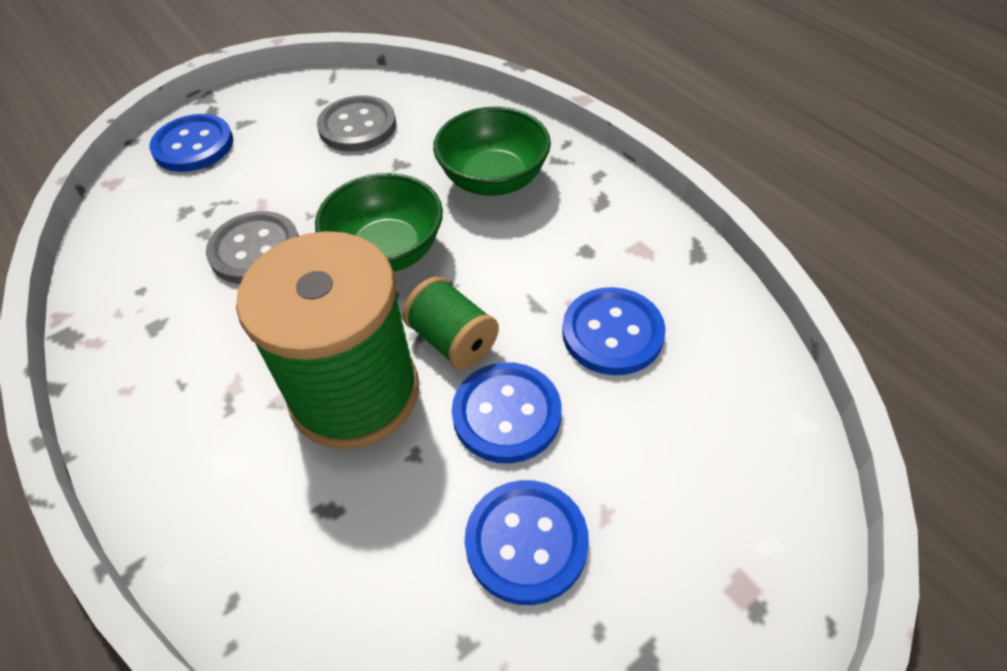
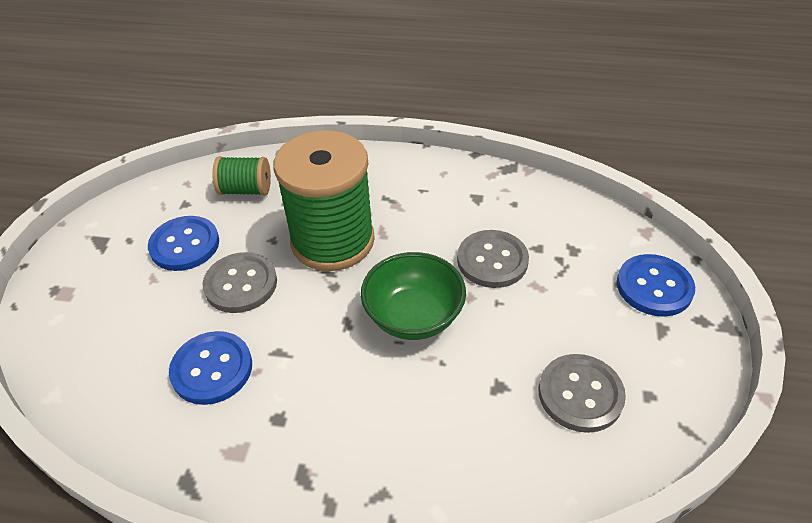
camera: 135 degrees right, 5 degrees down
(453, 340) = (309, 297): green spool -> green spool (245, 190)
(493, 179) = (410, 429): green bowl -> none
(506, 414) = (241, 284): blue button -> grey button

